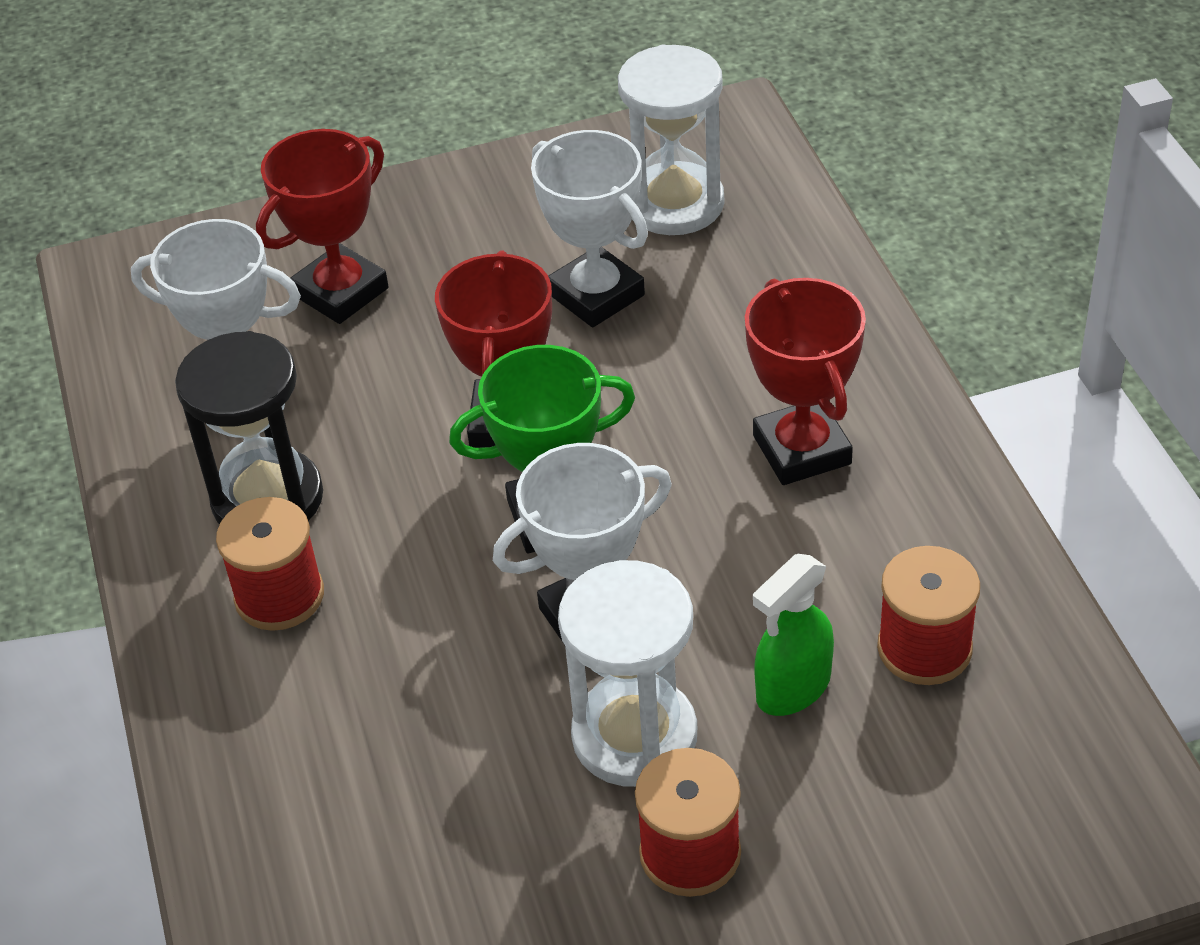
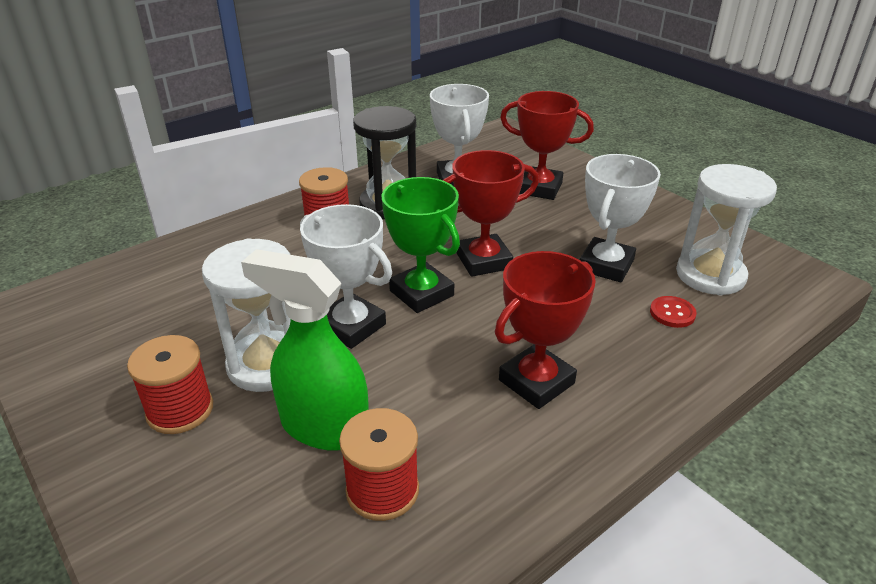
camera: 65 degrees right, 10 degrees down
(733, 273) = (672, 313): none -> red button
(792, 688) = (323, 426): green spray bottle -> green spray bottle, size x1.51

